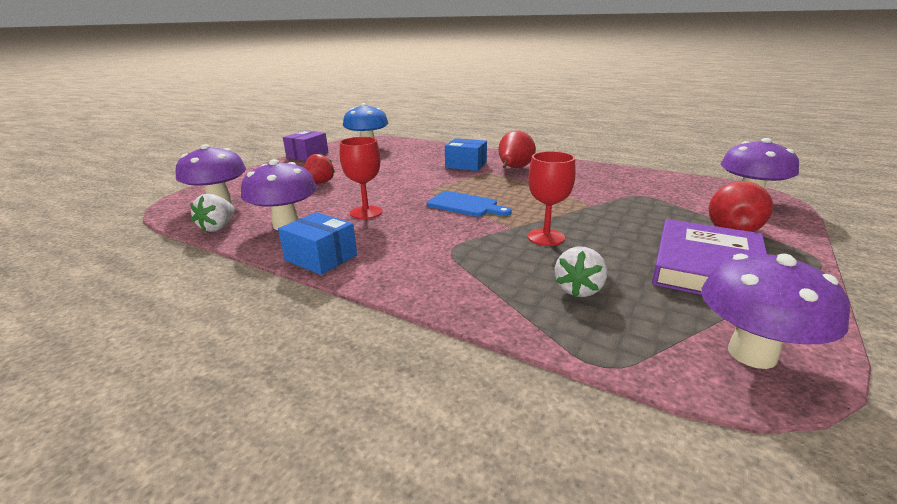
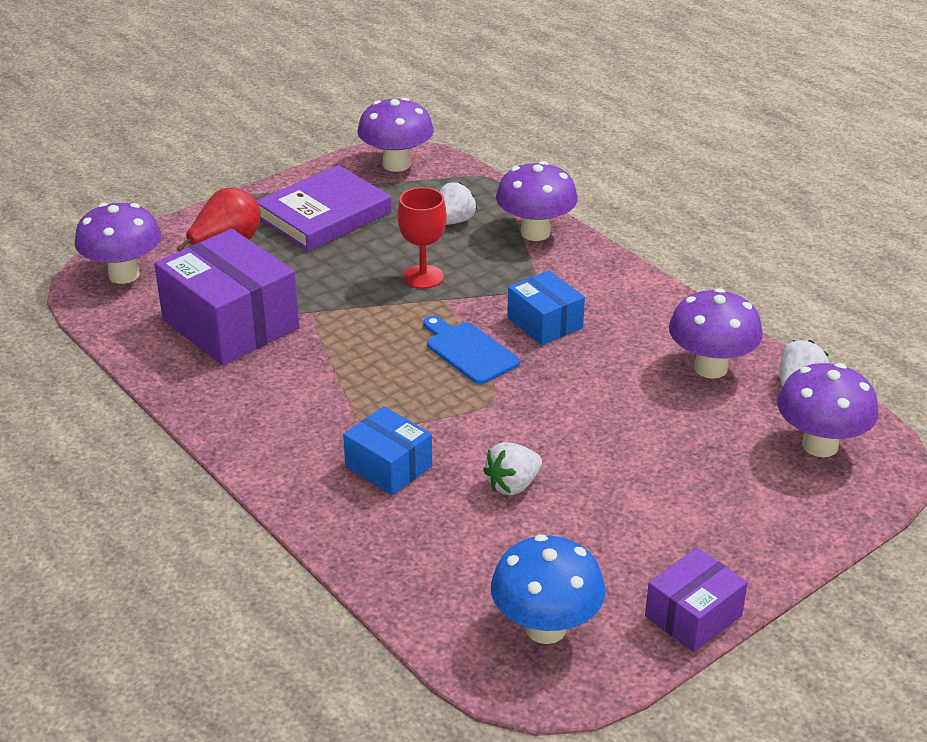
camera: 160 degrees left, 10 degrees up
(319, 183) = (667, 470): red strawberry -> none
(321, 257) = (667, 304): blue box -> blue box (544, 323)
(366, 212) = (605, 368): red goblet -> none
(400, 169) = (513, 485): none -> white strawberry
(481, 297) = (535, 233): none -> purple mushroom
(514, 169) = (321, 427): red pear -> none
(630, 191) = (230, 324): none -> purple box

